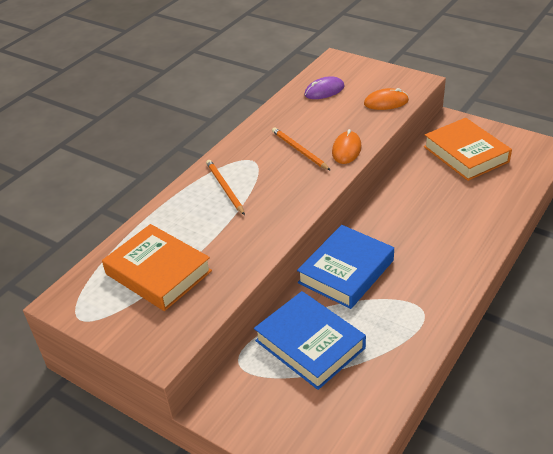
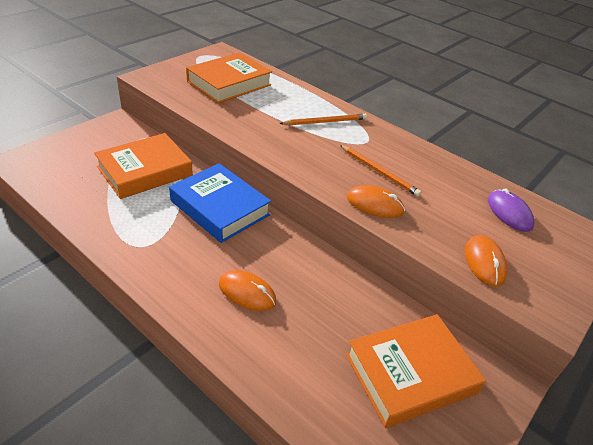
camera: 90 degrees right, 0 degrees up
(299, 150) = (379, 172): orange pencil -> orange pencil turned 75 degrees clockwise
(310, 344) = (145, 171): blue book -> orange book
(440, 234) = (247, 292): none -> orange mouse

